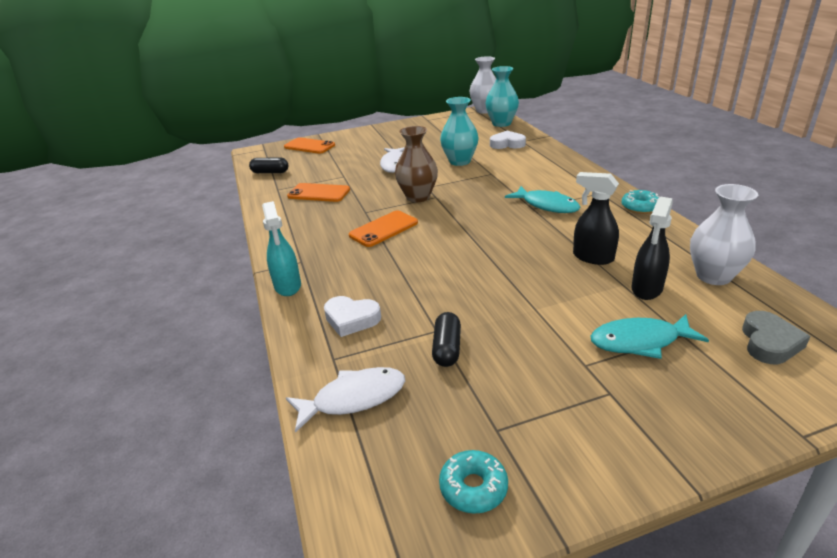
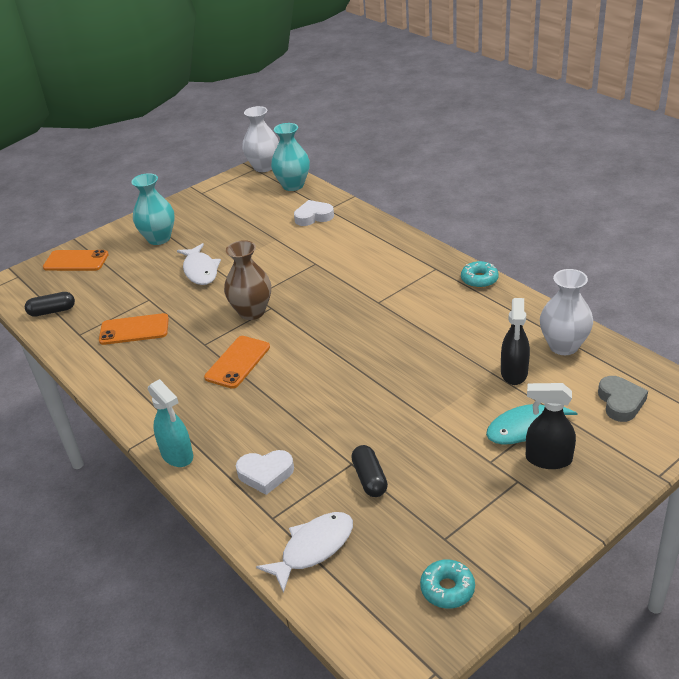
camera: 20 degrees left, 5 degrees up
(460, 161) = (272, 252): turquoise vase -> turquoise vase (159, 238)
(547, 205) = (390, 295): turquoise fish -> none
(592, 257) = (457, 349): black spray bottle -> black spray bottle (548, 459)

